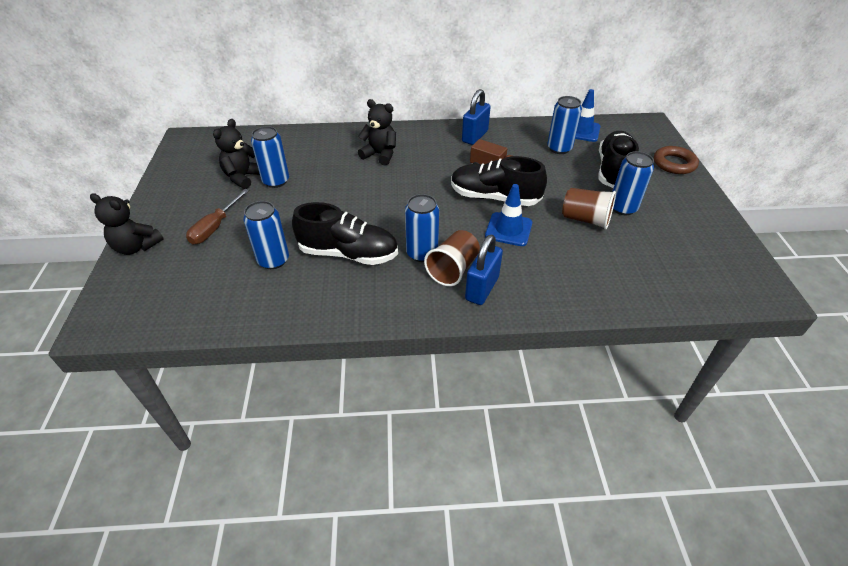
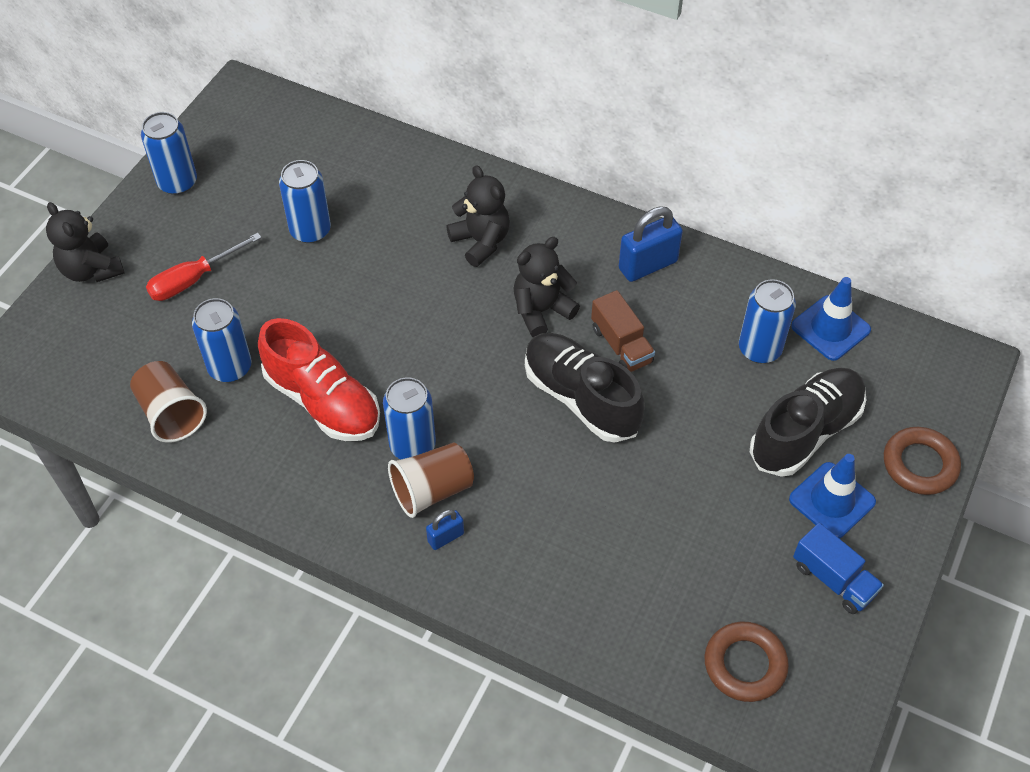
camera: 30 degrees right, 10 degrees up
(215, 227) = (193, 279): brown screwdriver -> red screwdriver
(243, 177) = (273, 204): black teddy bear -> black teddy bear (541, 310)
(348, 254) = (323, 401): black shoe -> red shoe
(482, 288) = (445, 537): blue padlock -> blue padlock, size x0.54
(508, 229) = (555, 463): blue traffic cone -> blue traffic cone (832, 500)
(585, 219) = (677, 499): brown cup -> brown cup (171, 413)
(622, 208) = (752, 506): blue can -> blue can (177, 182)
(691, 221) = (833, 579): none -> blue truck
(694, 275) = (745, 664): none -> brown ring

